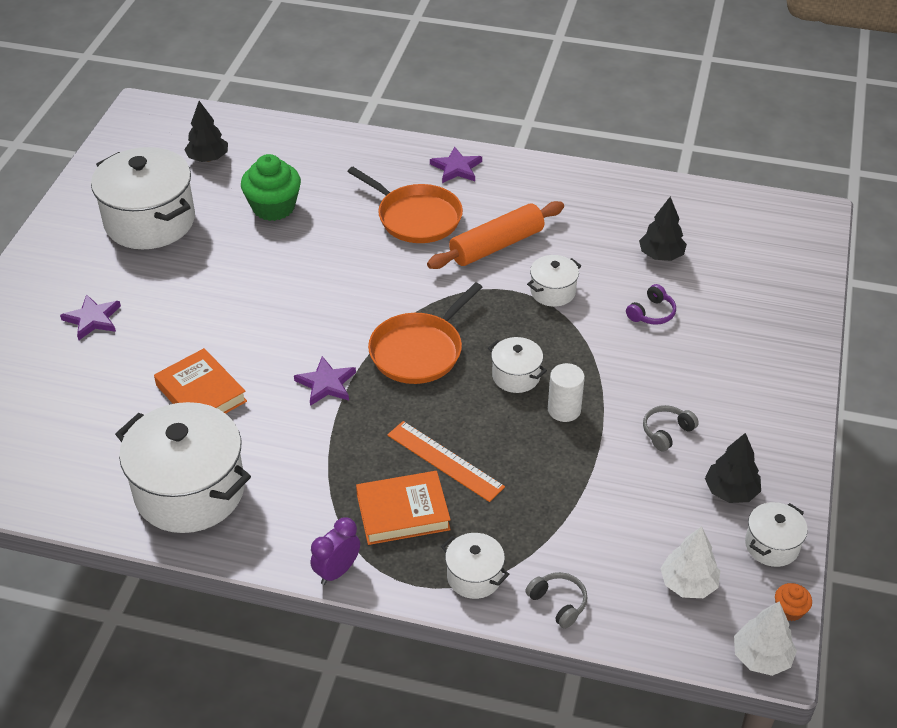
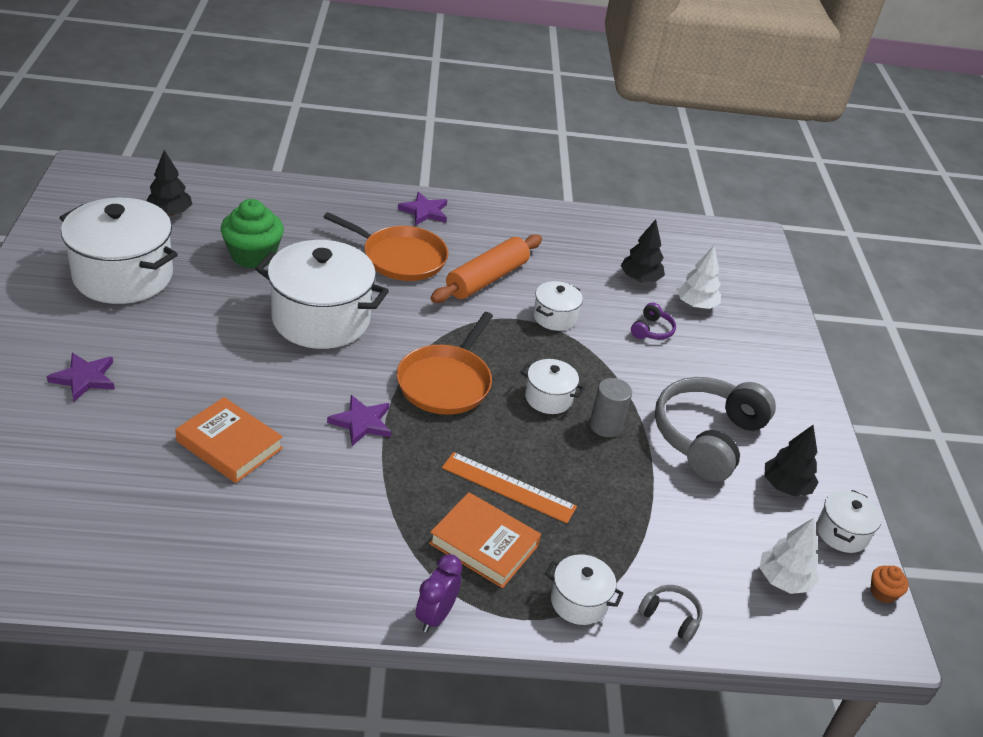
camera: 20 degrees left, 5 degrees down
(190, 491) = (247, 550): white pot -> white pot (321, 319)
(403, 512) = (484, 544): orange book -> orange book turned 60 degrees clockwise
(564, 410) = (605, 426): white cylinder -> grey cylinder
(667, 432) = (707, 437): grey headphones -> grey headphones, size x2.36
(761, 657) = (877, 643): white tree -> white tree (695, 305)

